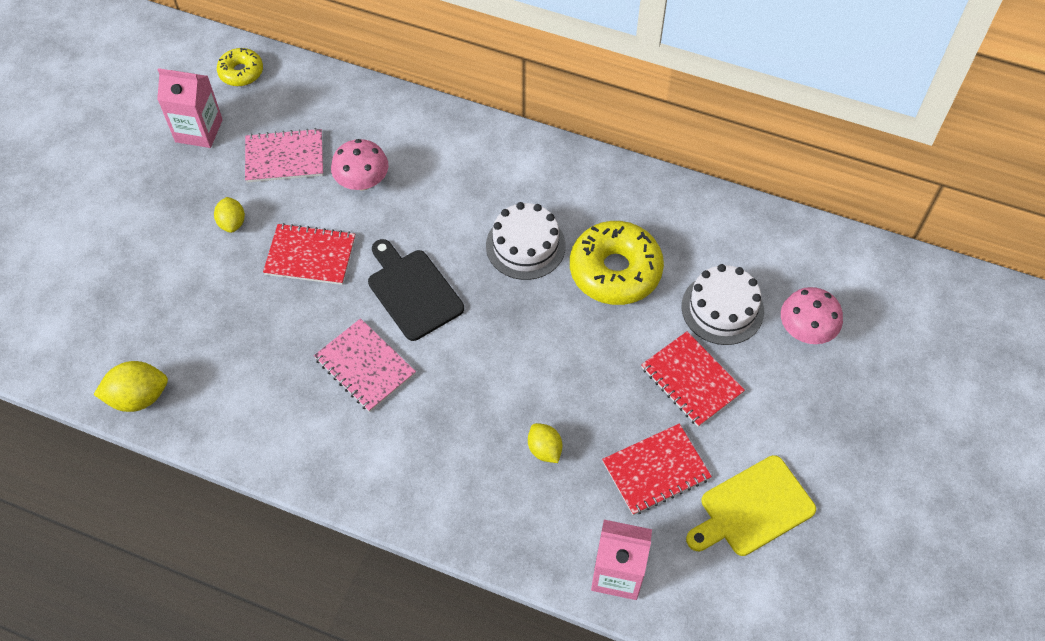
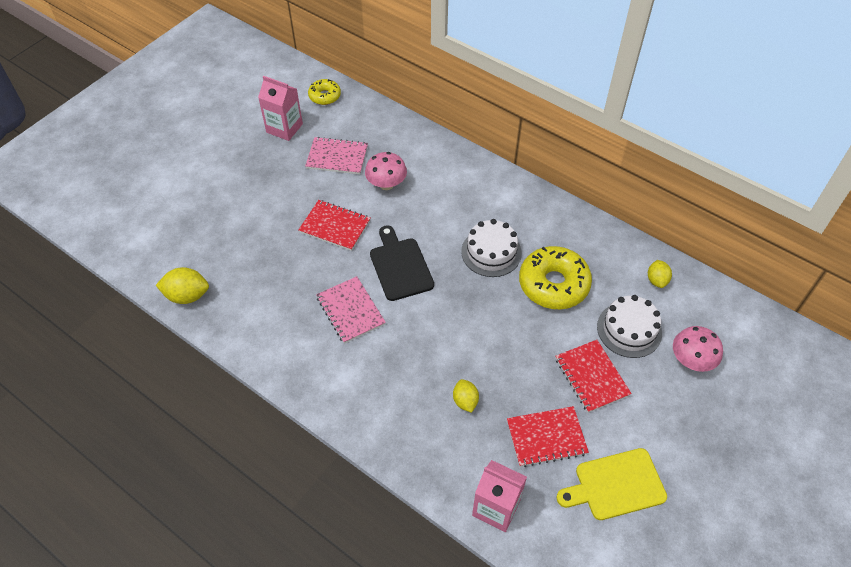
camera: 15 degrees right, 5 degrees down
(232, 223) = (288, 193): yellow lemon -> yellow lemon (657, 280)

